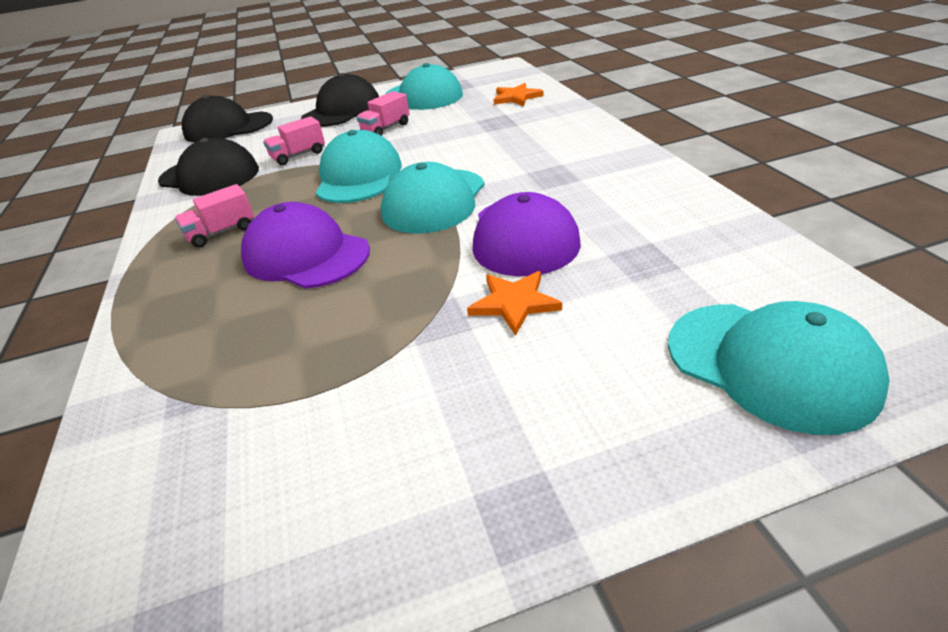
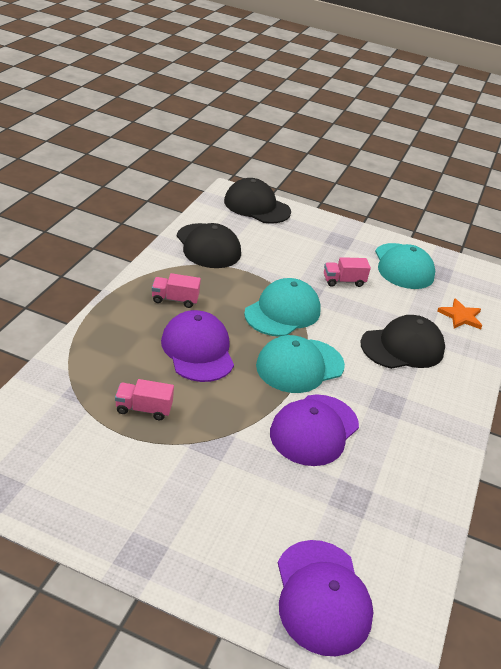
camera: 30 degrees right, 0 degrees up
(298, 155) = (269, 266): pink truck -> pink truck (143, 409)
(342, 110) = (337, 241): black cap -> black cap (402, 347)
(514, 303) = (256, 464): orange star -> none
(770, 364) = (322, 596): turquoise cap -> purple cap

